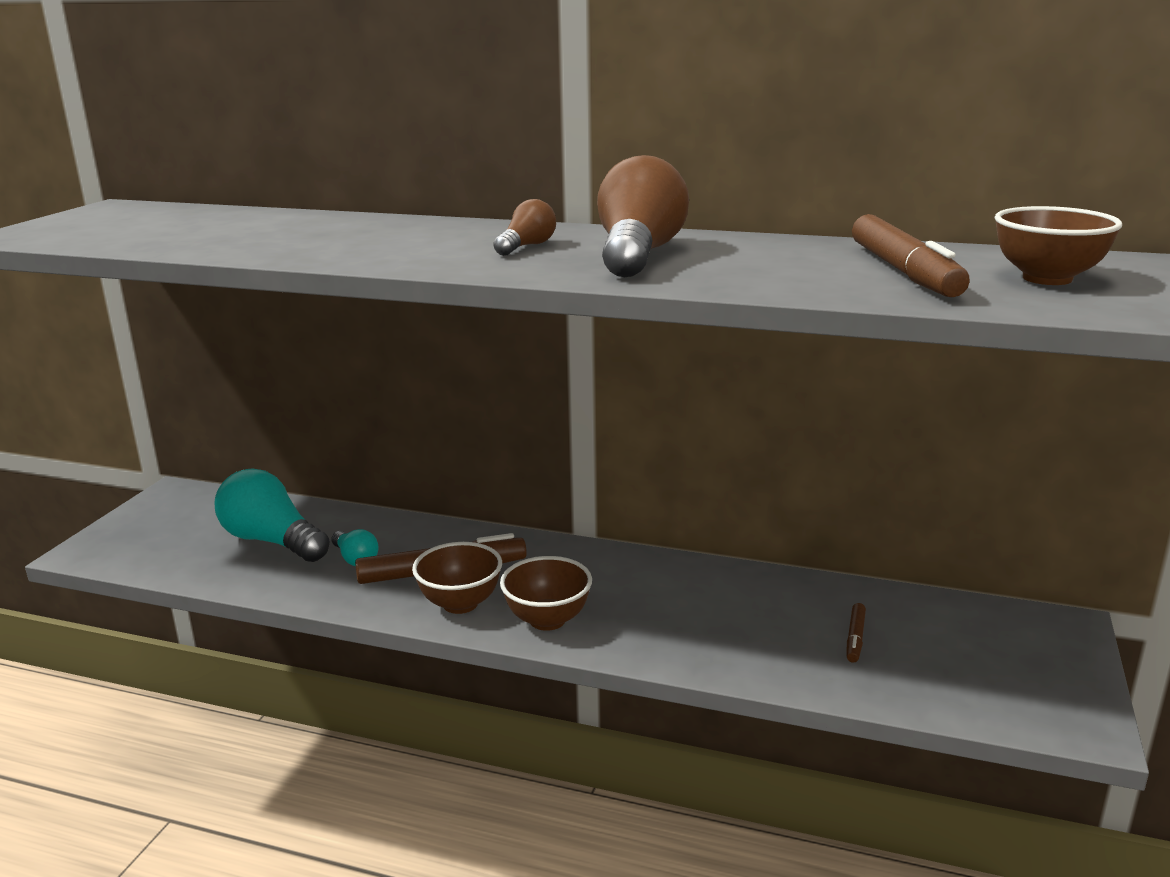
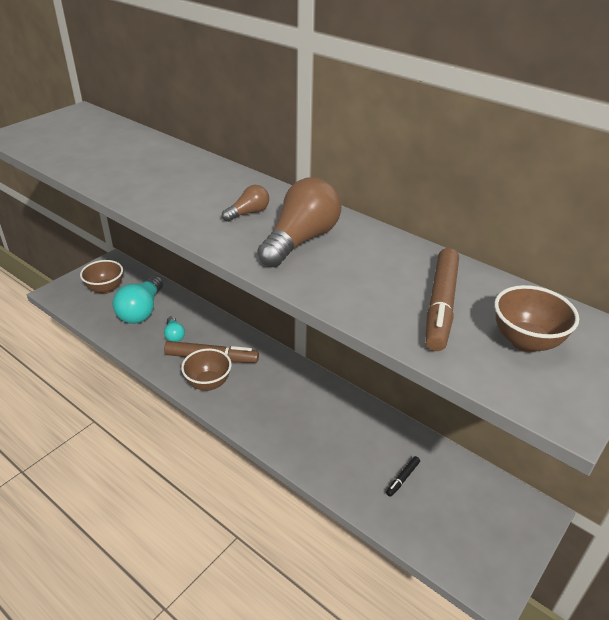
camera: 20 degrees right, 15 degrees up
(272, 541) = (141, 310): turquoise light bulb -> turquoise light bulb turned 135 degrees counterclockwise
(547, 620) = (245, 409): brown bowl -> brown bowl (105, 289)
(855, 638) = (402, 478): brown marker -> black marker

